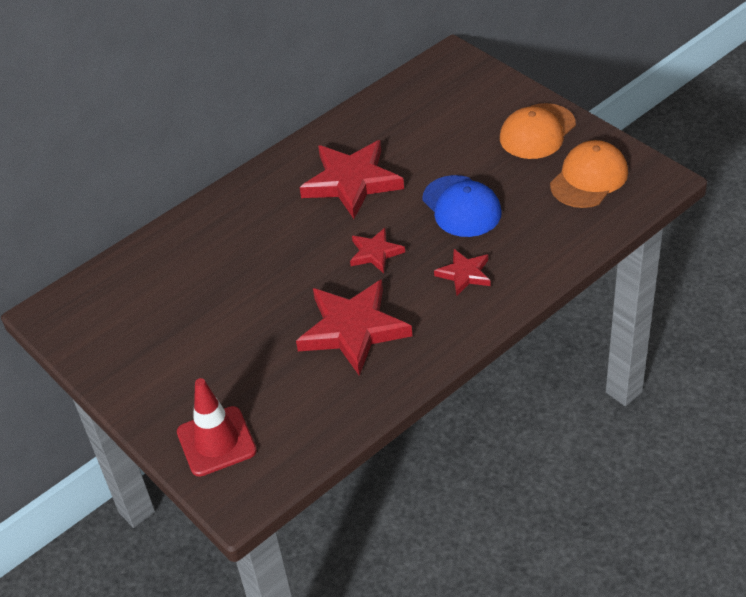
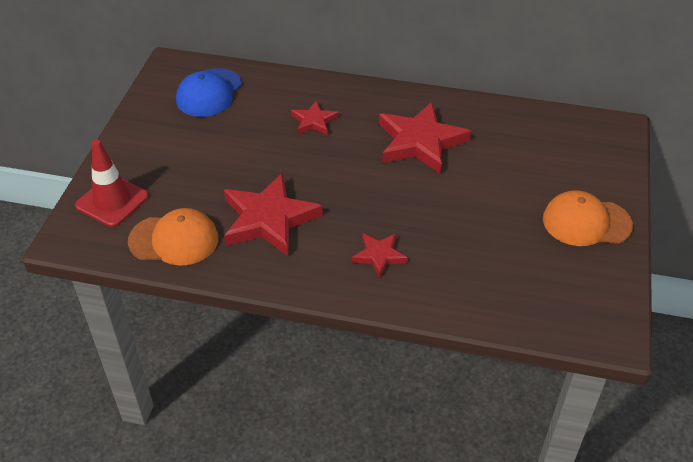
camera: 50 degrees right, 0 degrees up
(375, 253) = (357, 192): red star -> red star (314, 121)
(461, 206) = (452, 217): blue cap -> blue cap (209, 93)
(589, 178) = (564, 283): orange cap -> orange cap (174, 240)

